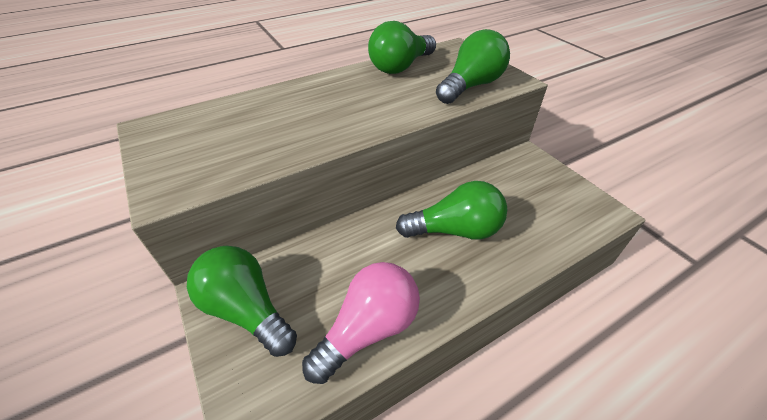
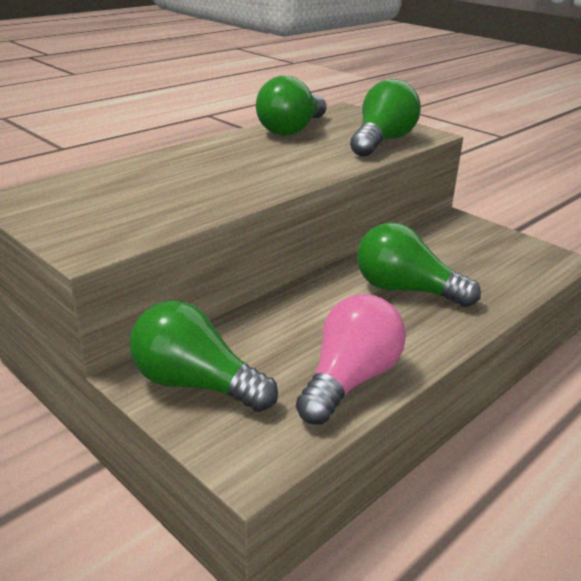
camera: 15 degrees left, 15 degrees down
(455, 230) = (405, 290): green light bulb -> green light bulb turned 135 degrees counterclockwise

